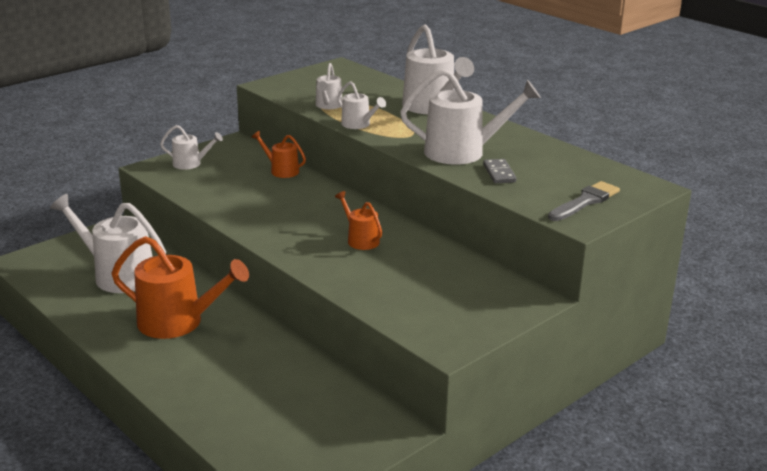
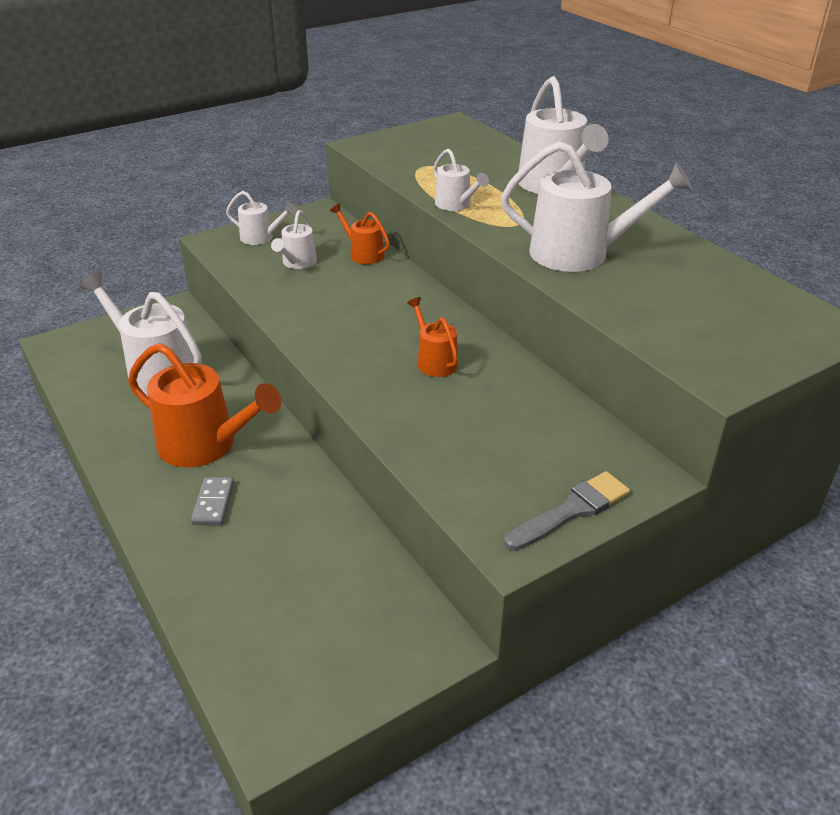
camera: 10 degrees right, 10 degrees up
(328, 105) = (426, 176): white watering can -> white watering can (297, 263)
(499, 173) = (622, 289): grey domino -> grey domino (213, 503)
(585, 201) = (735, 344): grey brush -> grey brush (571, 510)

